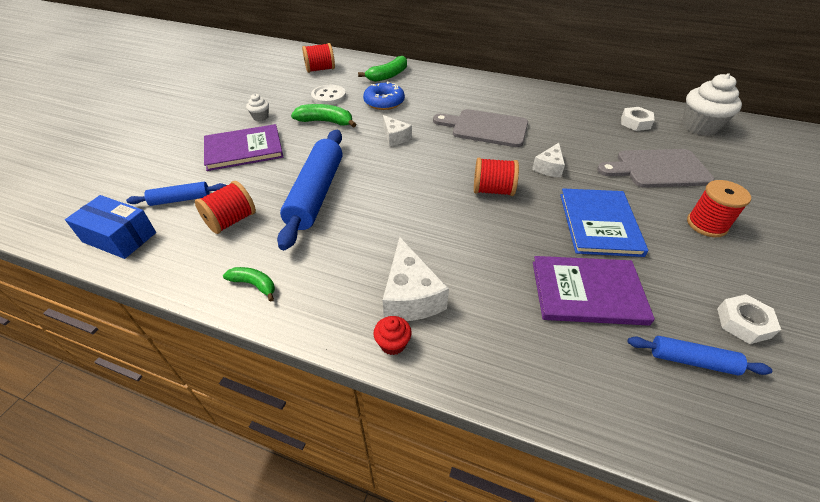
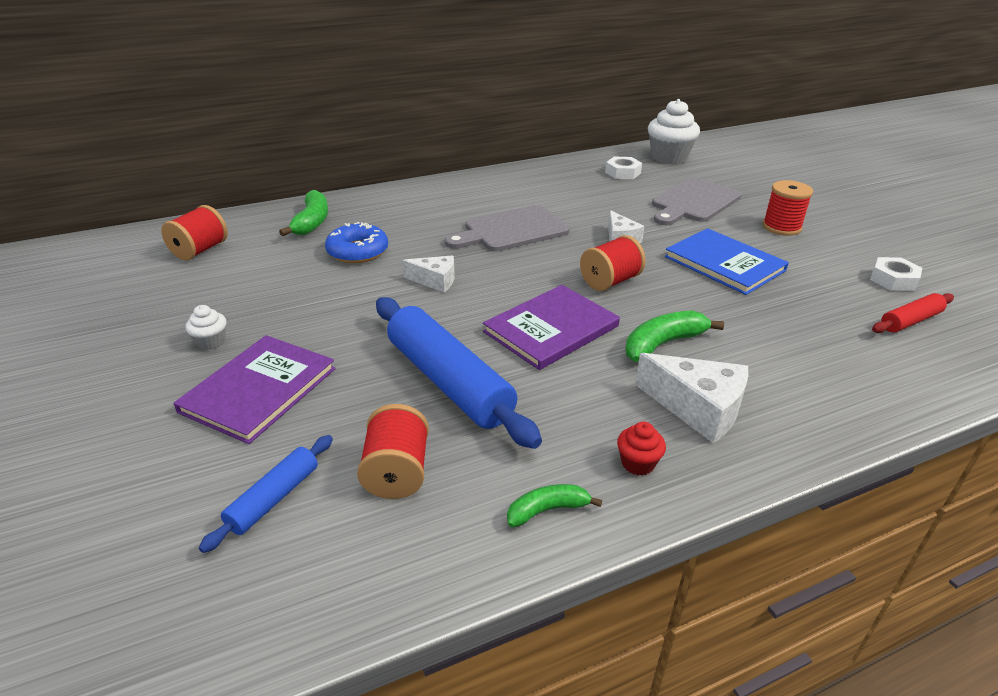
camera: 45 degrees left, 10 degrees down
(119, 237) = (263, 604): blue box -> none
(325, 122) = (320, 304): green banana -> green banana (663, 344)
(329, 96) = (272, 275): white button -> none
(393, 344) = (751, 455): red cupcake -> red cupcake (637, 463)
(587, 292) = (797, 317): purple book -> purple book (551, 329)
(692, 360) = (910, 321): blue rolling pin -> red rolling pin

